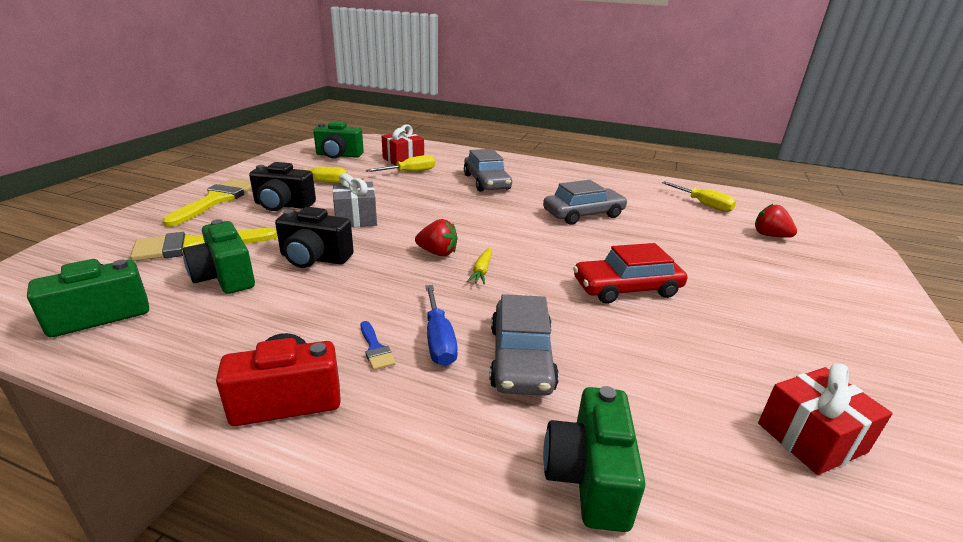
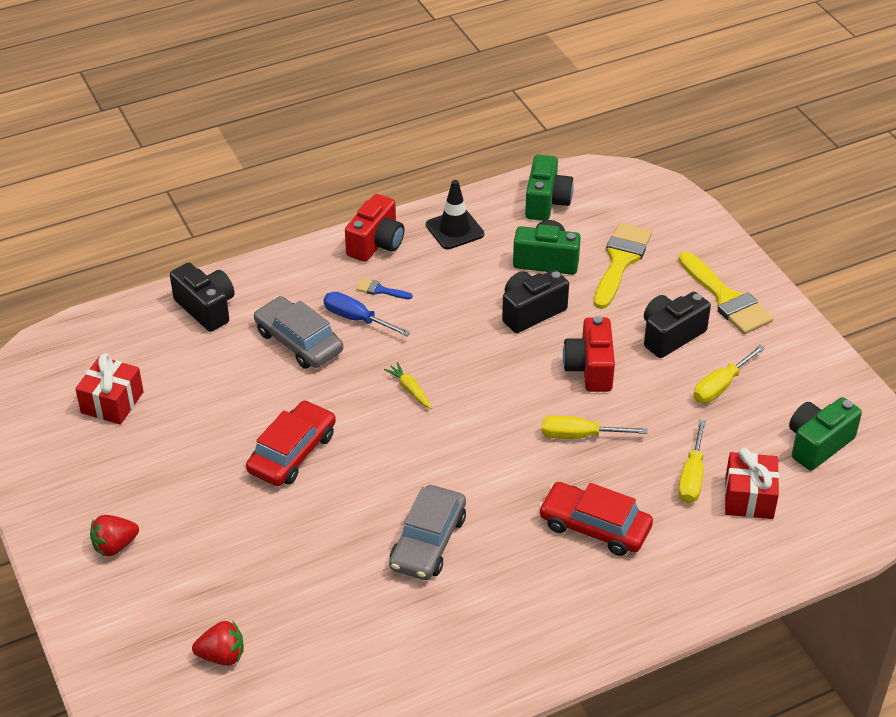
camera: 135 degrees right, 15 degrees up
(205, 352) = (454, 230): none -> black traffic cone
(356, 218) = (590, 368): grey gift -> red camera
(437, 253) = (466, 382): red strawberry -> red strawberry (115, 546)
(486, 182) = (594, 526): grey car -> red car
(589, 477) = (206, 308): green camera -> black camera
(703, 204) = (331, 684): yellow screwdriver -> yellow screwdriver (580, 436)

